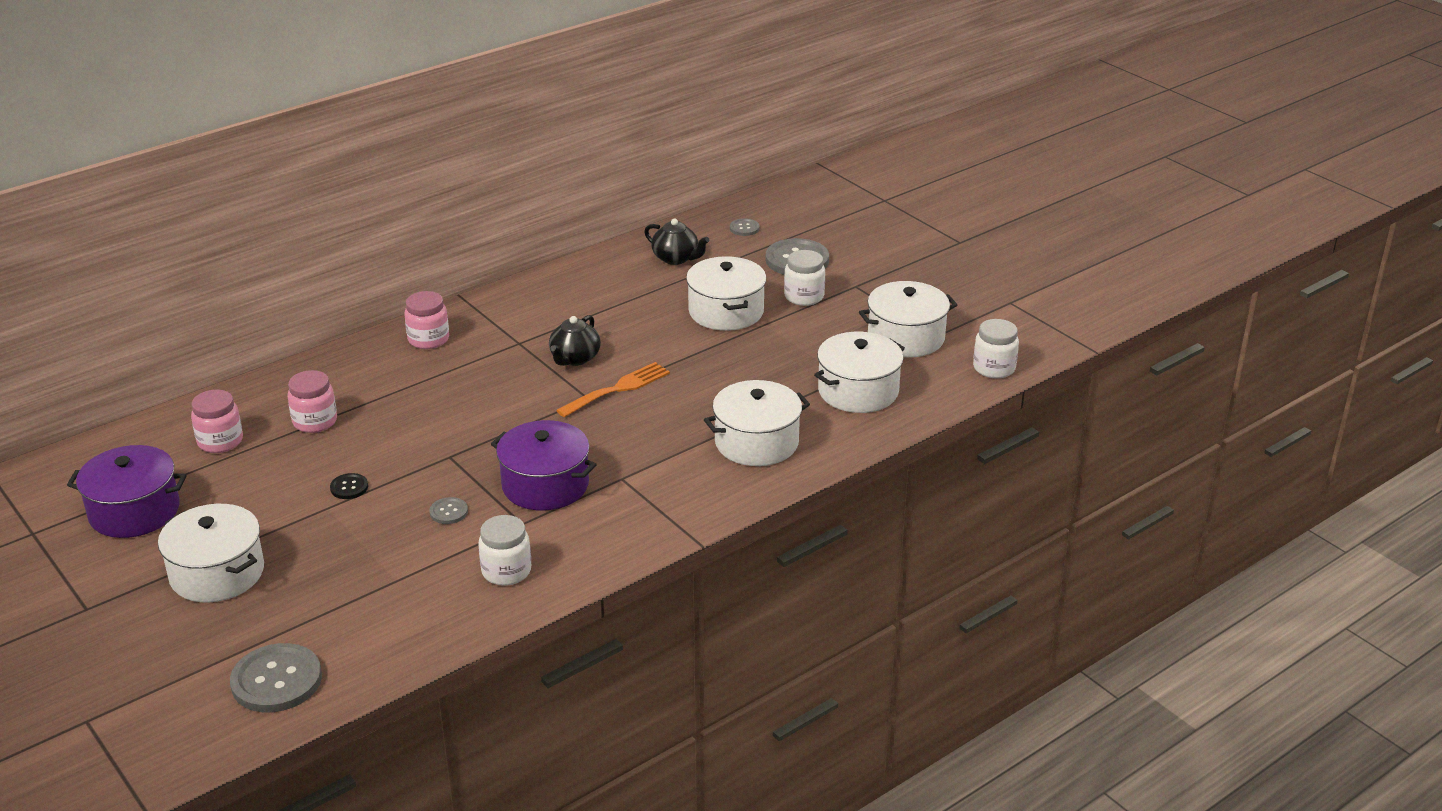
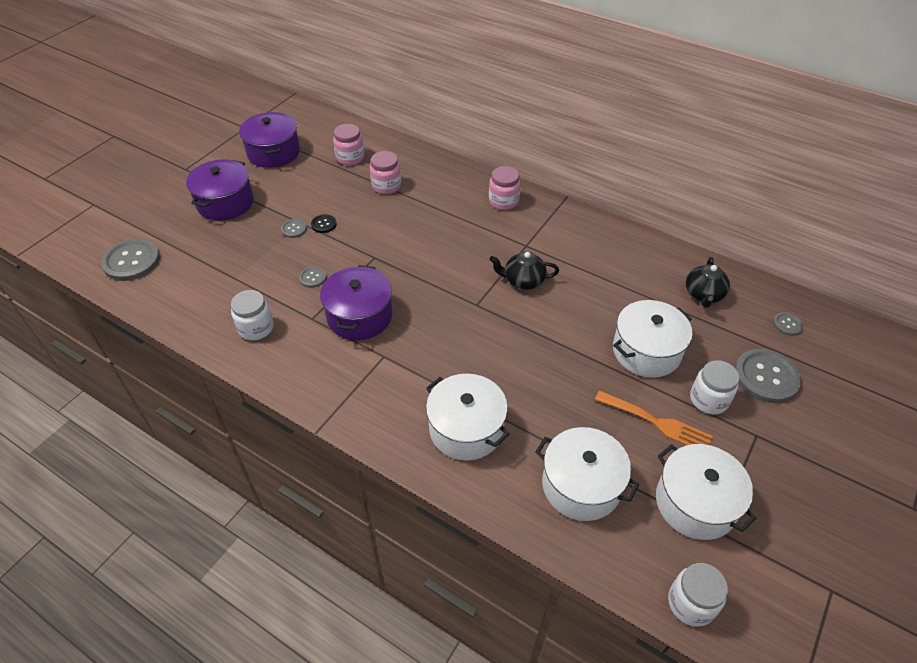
camera: 70 degrees right, 15 degrees up
(217, 573) = (225, 202): white pot -> purple pot
(336, 515) = (294, 229): none -> grey button
(618, 389) = (497, 318): orange fork -> orange fork (657, 423)

